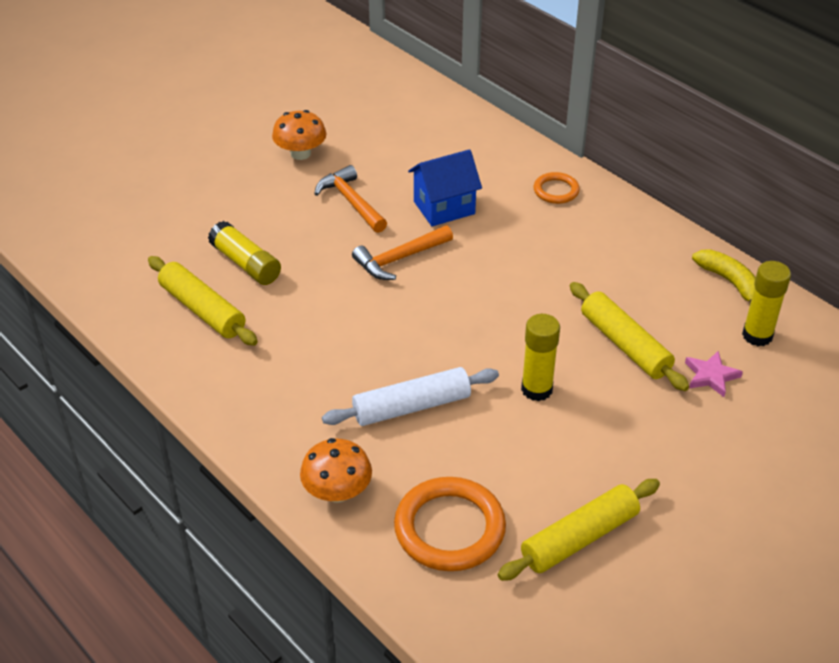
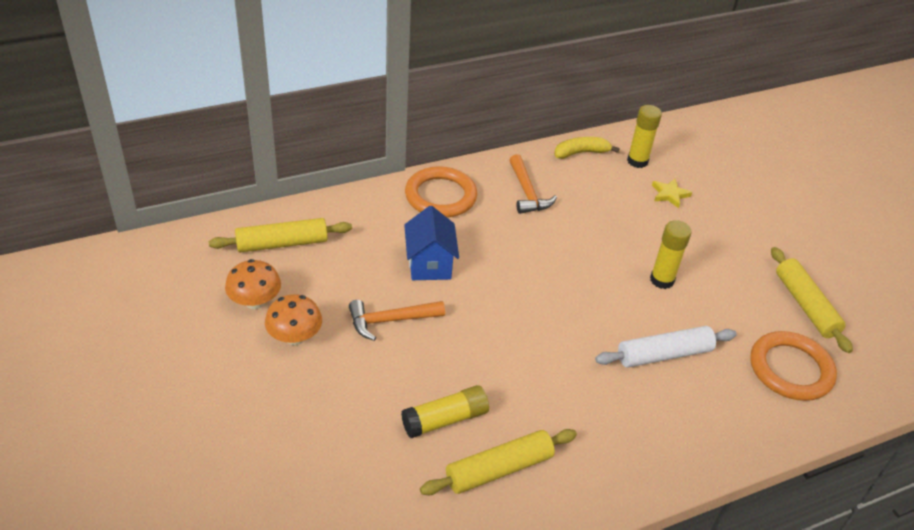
camera: 75 degrees left, 0 degrees up
(337, 491) = (746, 426): orange mushroom -> orange mushroom (255, 301)
(399, 259) = (484, 311): orange hammer -> orange hammer (527, 192)
(411, 407) = (664, 355): white rolling pin -> white rolling pin turned 75 degrees clockwise
(556, 191) = (440, 196): orange ring -> orange ring, size x1.85
(625, 345) = (628, 221): yellow rolling pin -> yellow rolling pin (282, 243)
(711, 376) = (669, 194): pink star -> yellow star

